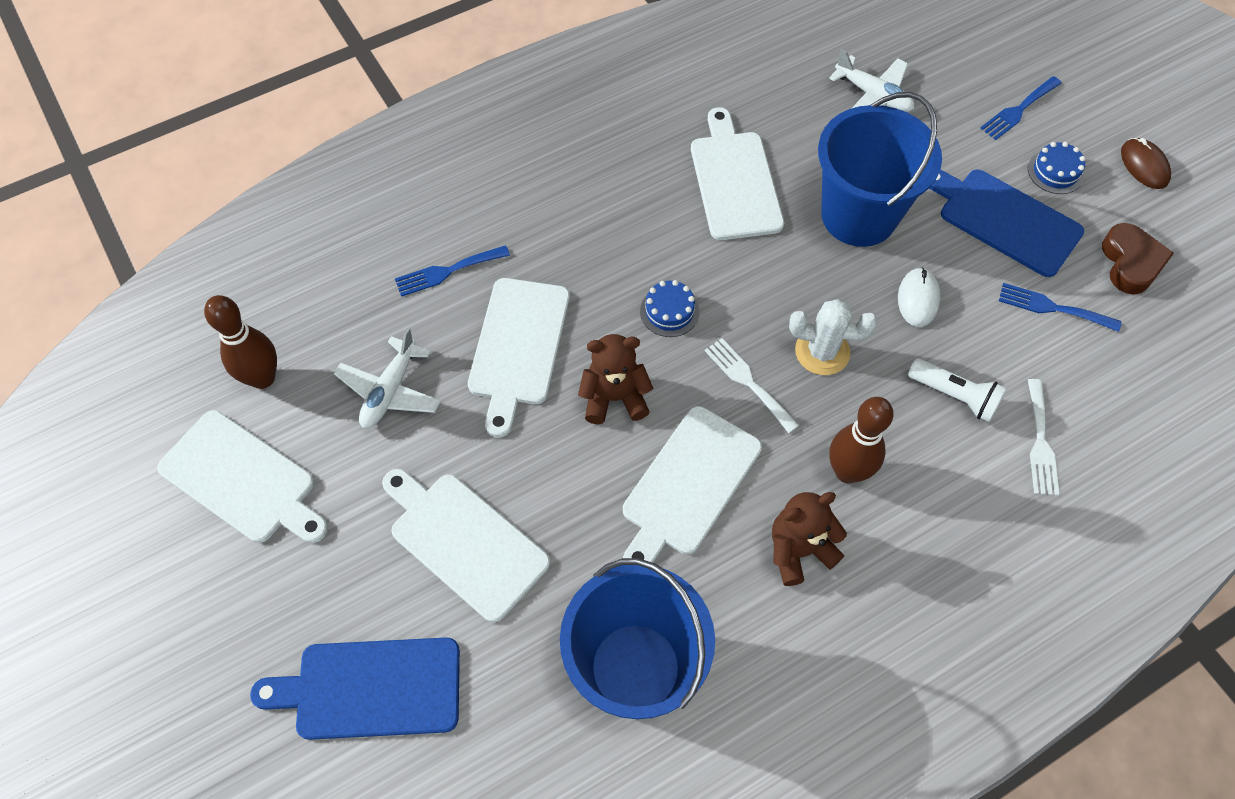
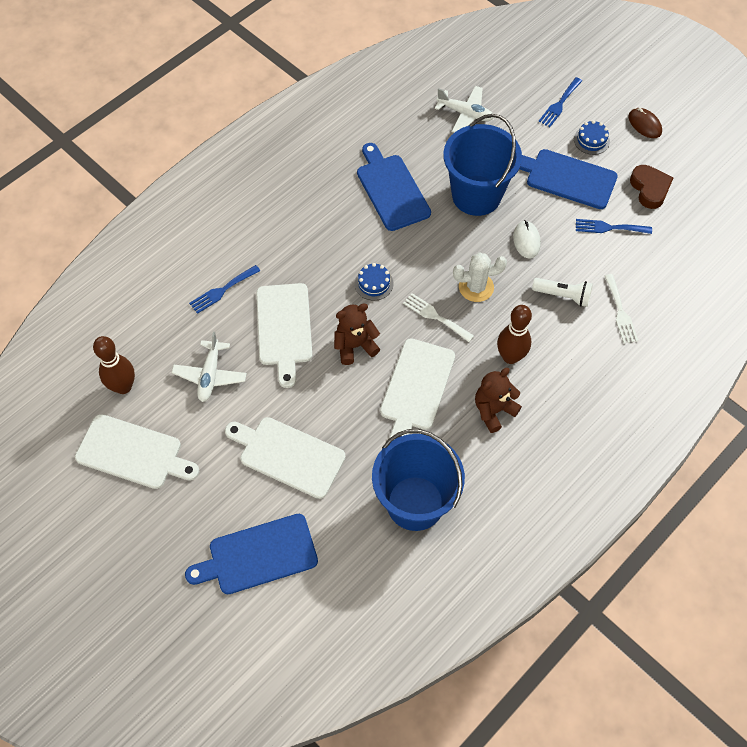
camera: 15 degrees left, 0 degrees up
(734, 181) = (391, 190): white cutting board -> blue cutting board

